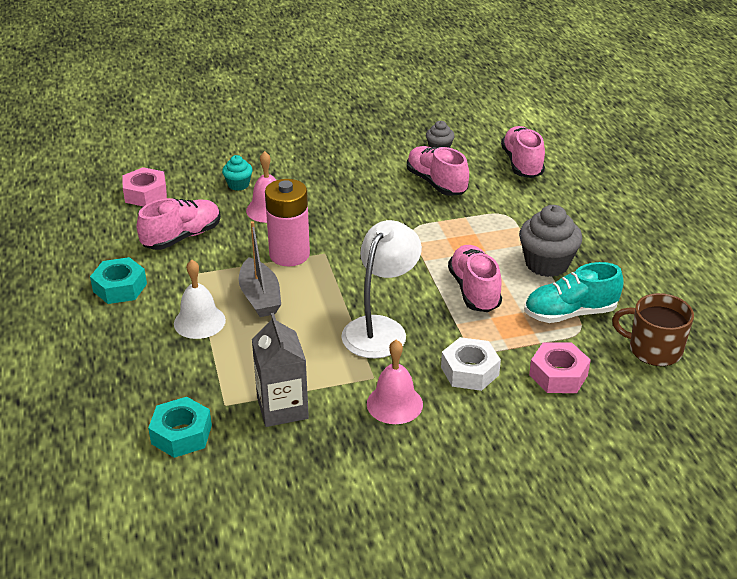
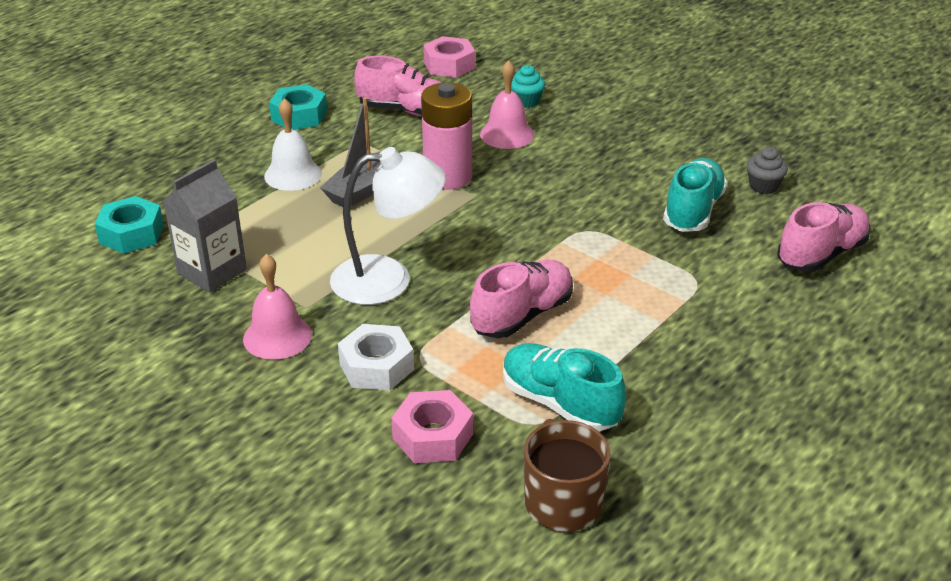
camera: 55 degrees right, 0 degrees up
(436, 183) = (693, 211): pink shoe -> turquoise shoe
(547, 264) = (637, 350): grey cupcake -> none

